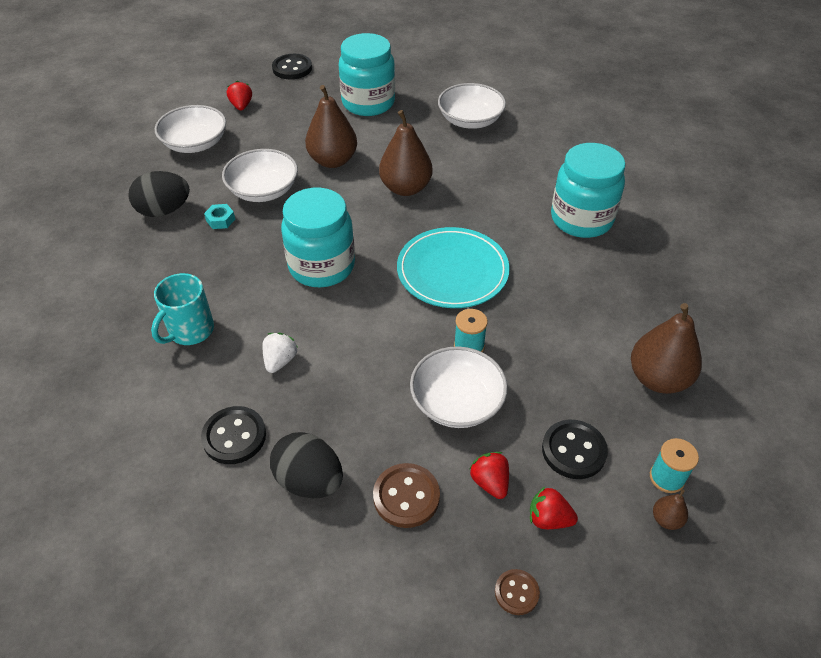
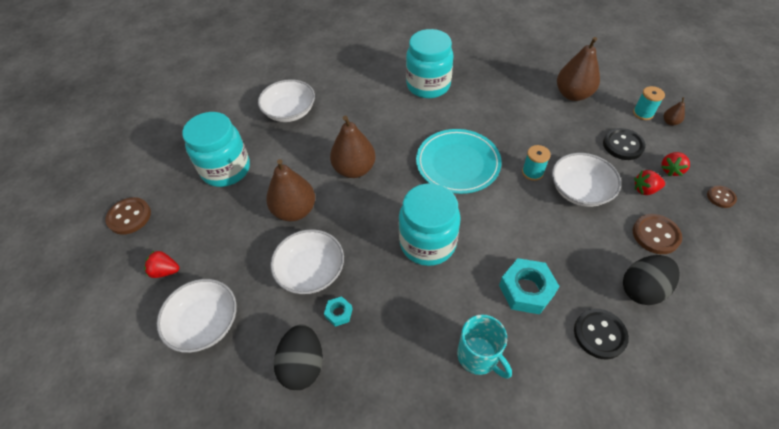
camera: 70 degrees left, 5 degrees up
(280, 361) = (526, 290): white strawberry -> turquoise nut
(292, 68) = (129, 217): black button -> brown button

